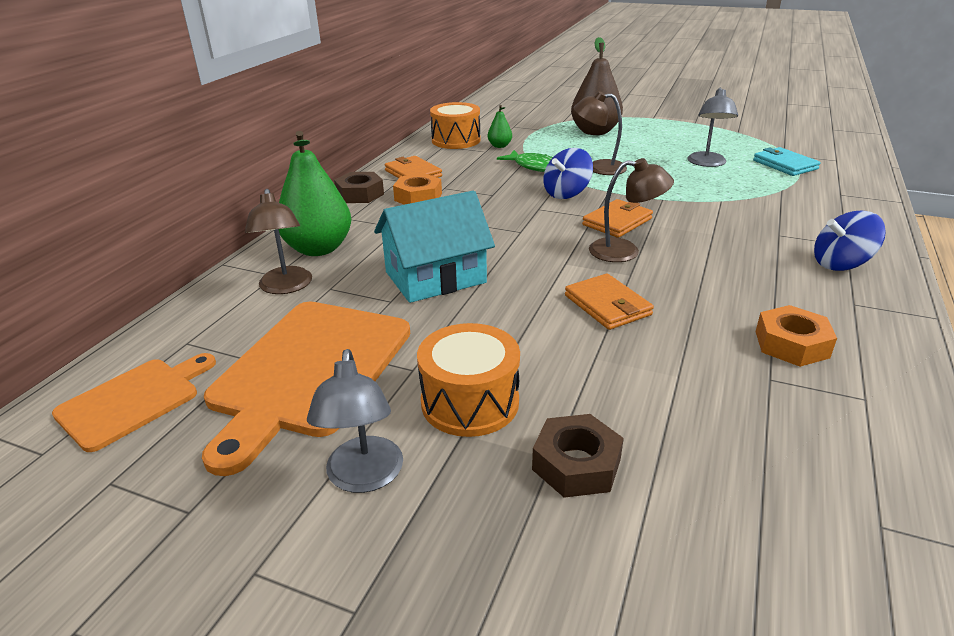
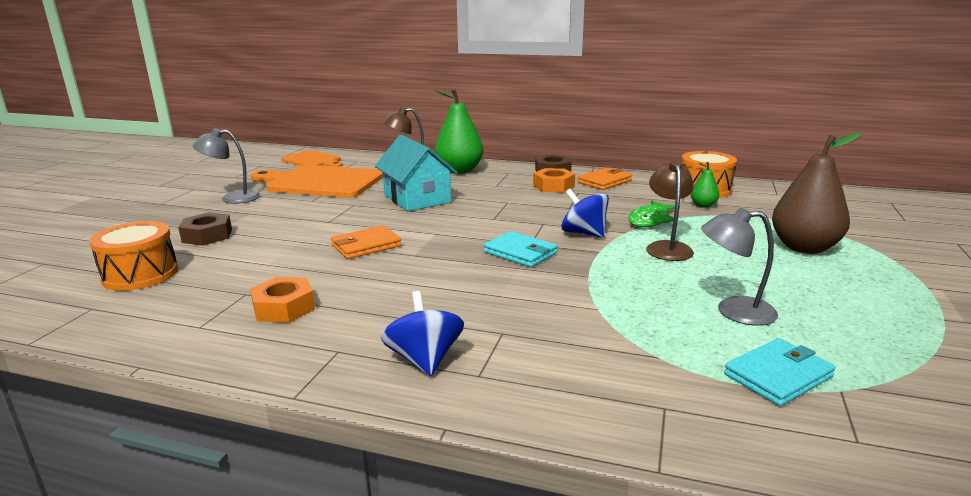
camera: 85 degrees right, 10 degrees down
(470, 402) = (274, 213): orange drum -> orange drum (140, 274)
(617, 222) = (520, 253): orange wallet -> turquoise wallet
(625, 251) = (456, 254): brown lamp -> none

